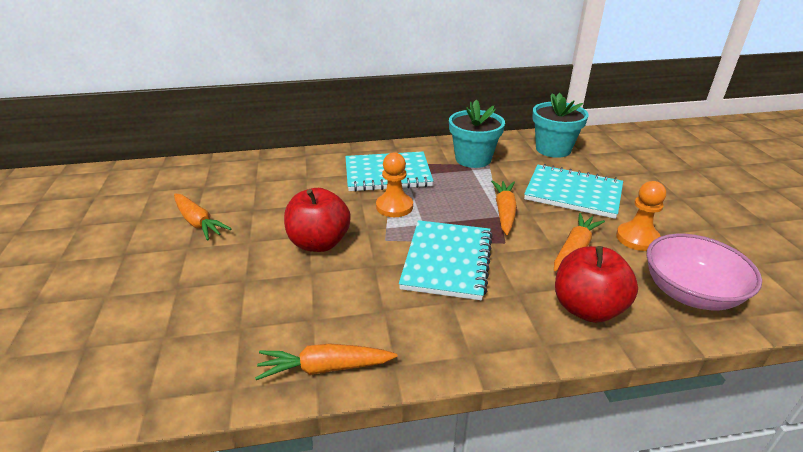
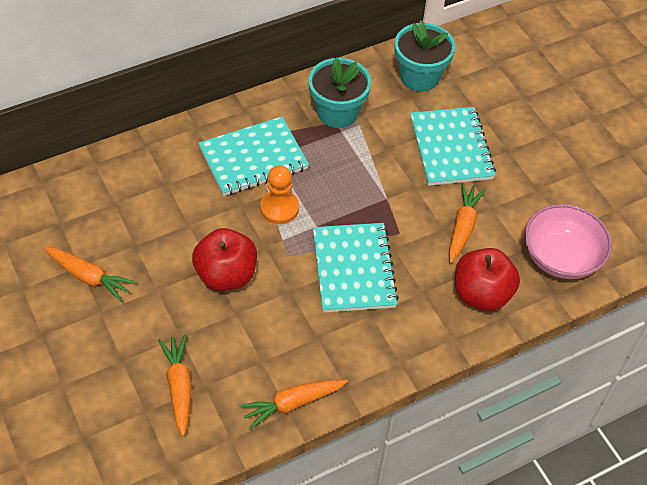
camera: 20 degrees left, 20 degrees up
(504, 212) = (390, 191): orange carrot -> orange carrot (179, 387)
(573, 193) = (451, 148): turquoise notebook -> turquoise notebook turned 75 degrees clockwise
(637, 238) = (516, 200): orange pawn -> none

